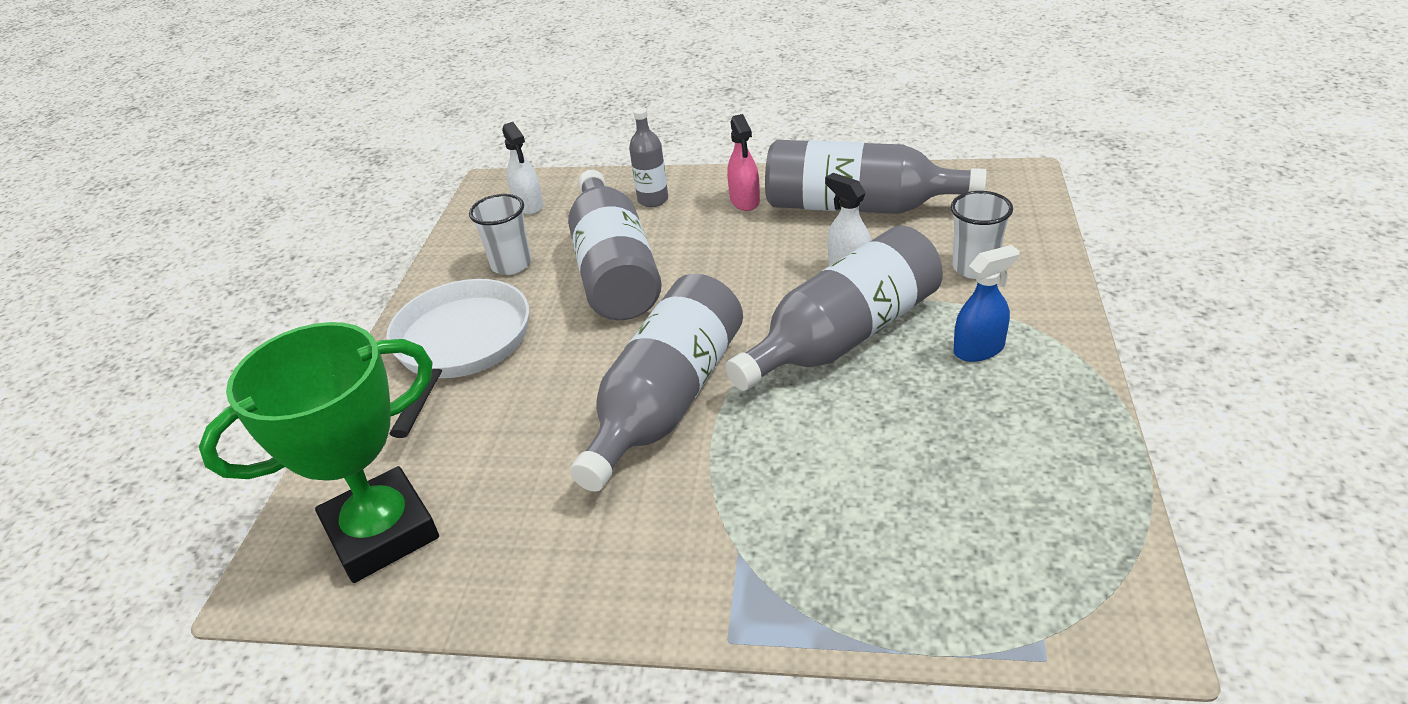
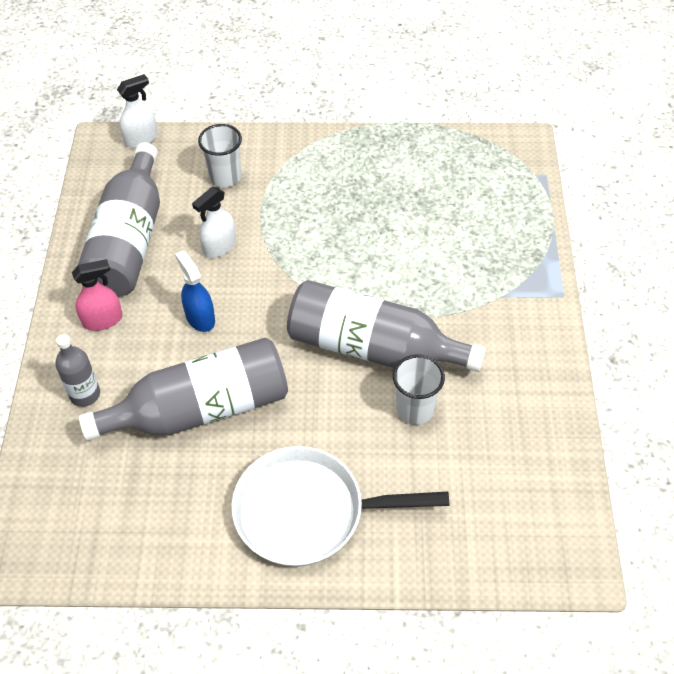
camera: 100 degrees left, 15 degrees up
(382, 532) = (520, 505): green trophy -> none
(511, 265) = (183, 500): white cup -> white cup (415, 409)
(529, 205) = (71, 510): white spray bottle -> white spray bottle (141, 139)
(843, 336) = (302, 249): grey bottle -> none
(979, 349) = (317, 181): blue spray bottle -> blue spray bottle (200, 317)

